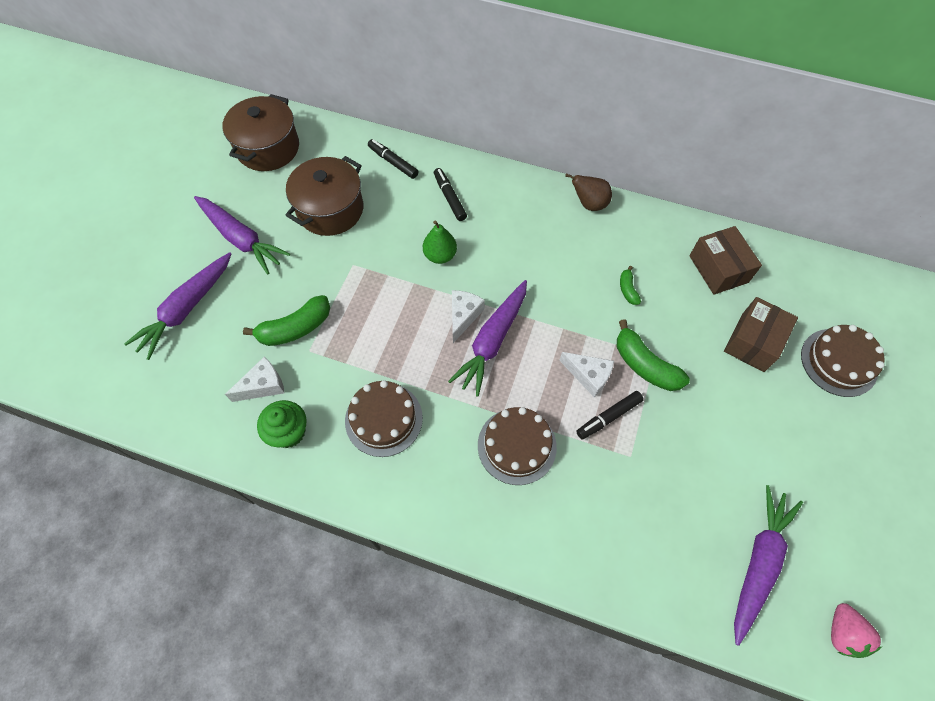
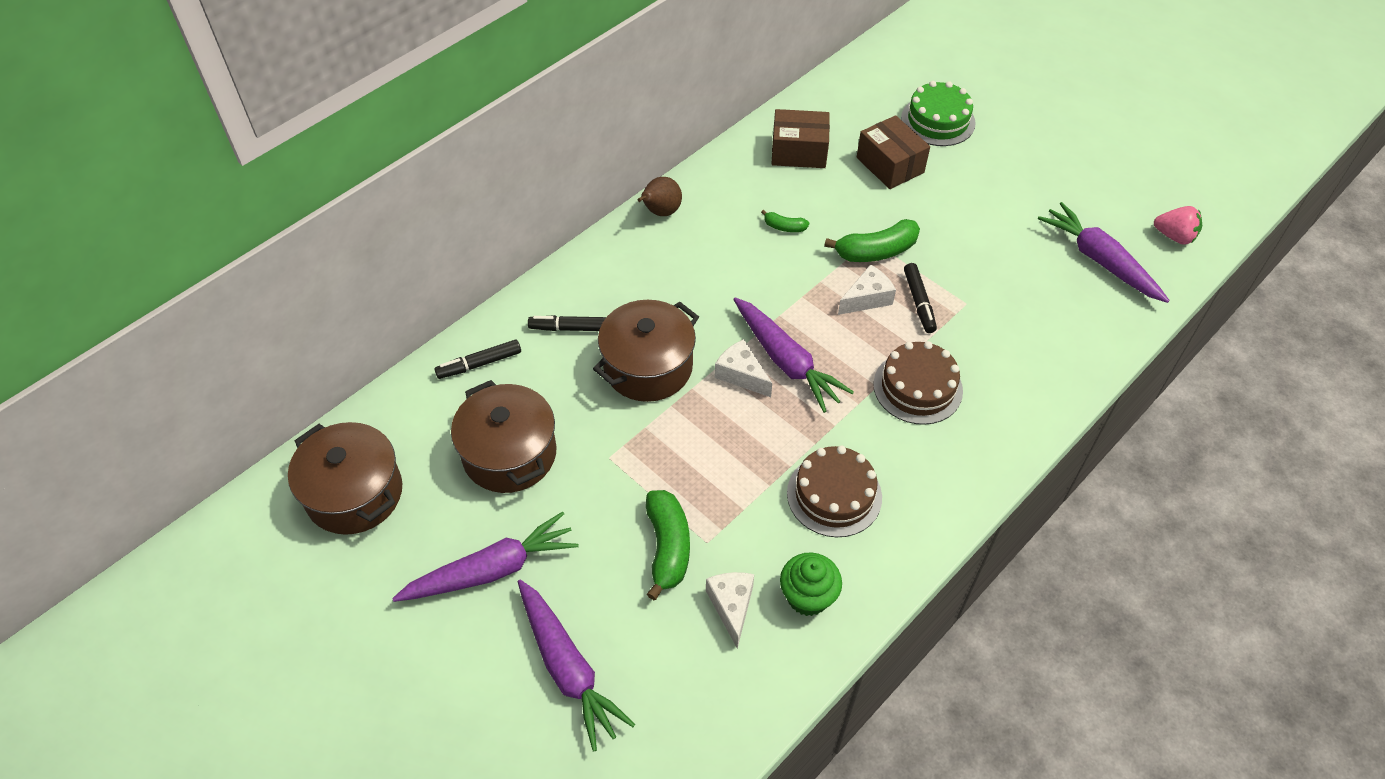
camera: 65 degrees left, 10 degrees down
(440, 255) = (648, 367): green pear -> brown pot
(839, 362) = (938, 120): brown cake -> green cake

